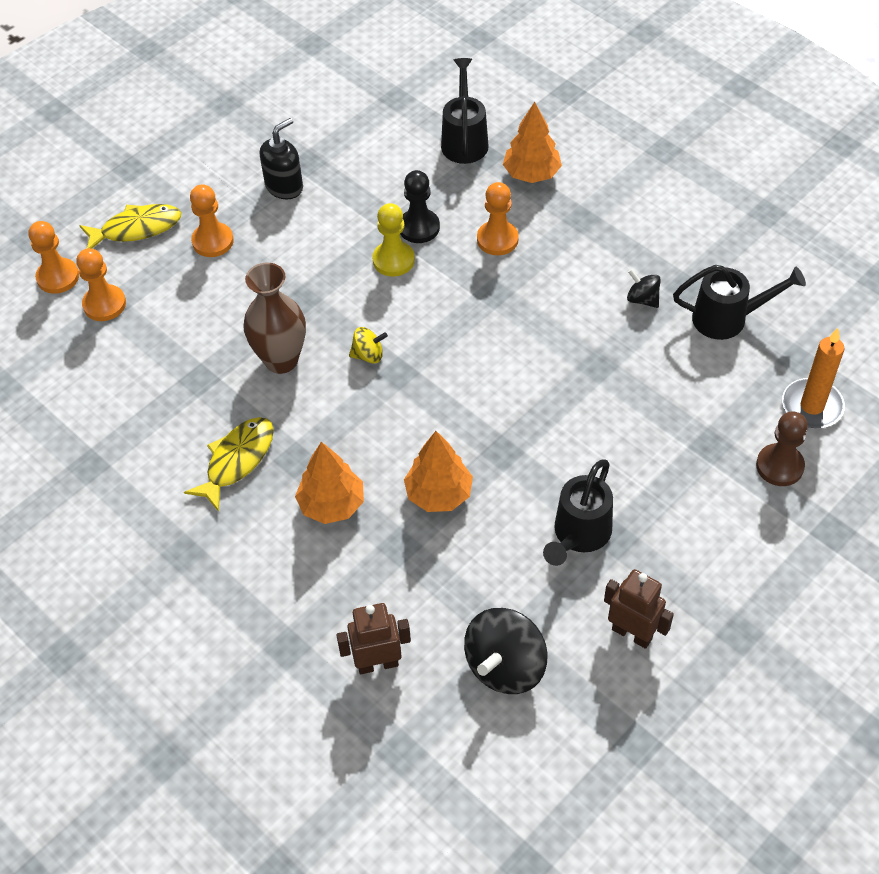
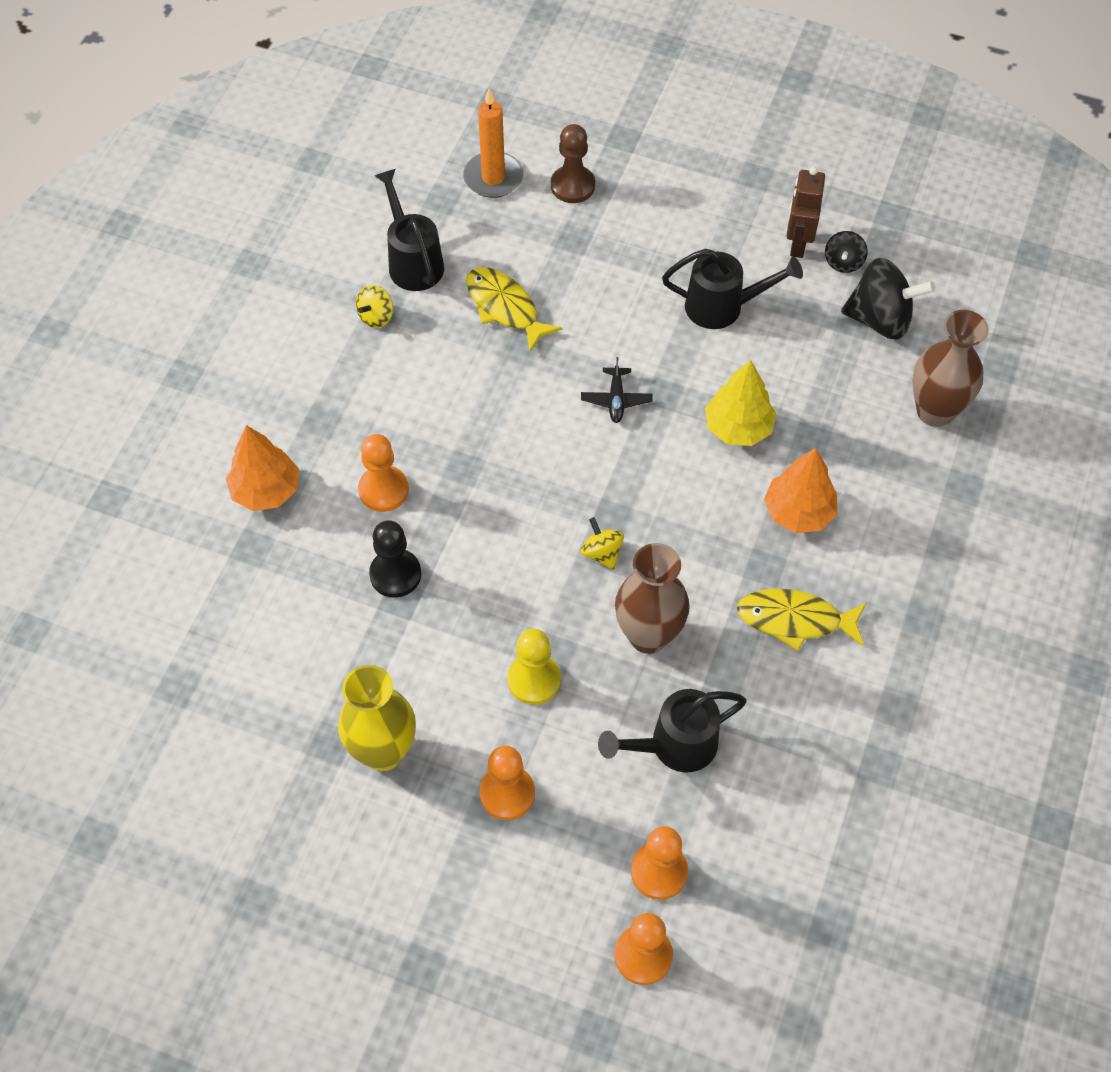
camera: 115 degrees left, 5 degrees up
(136, 229) = (524, 899): yellow fish -> yellow fish (505, 308)
(284, 186) = (383, 751): black soap dispenser -> yellow vase
(377, 663) = (935, 411): brown robot -> brown vase
(393, 260) = (456, 581): yellow pawn -> yellow pawn (534, 680)
(439, 494) = (738, 427): orange tree -> yellow tree
(464, 140) = (231, 579): black watering can -> black watering can (674, 746)
(511, 415) = (616, 400): none -> black plane
(642, 299) = (416, 336): black spinning top -> black spinning top (843, 262)
(674, 278) = (376, 317): none -> yellow spinning top

